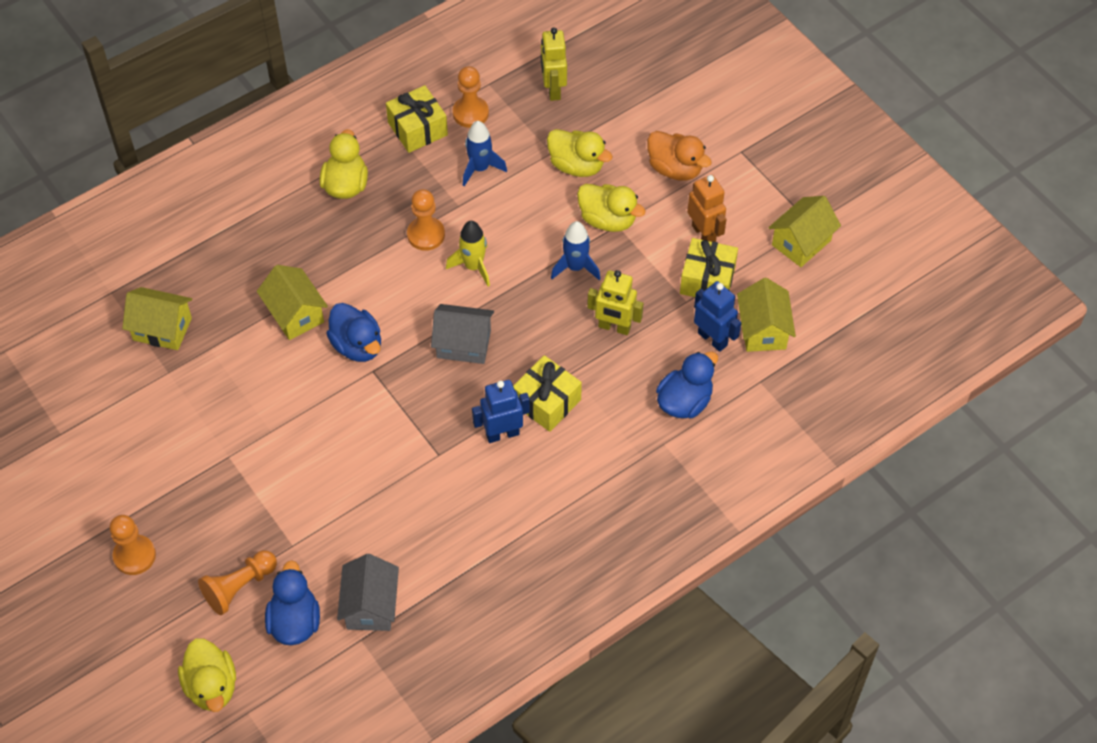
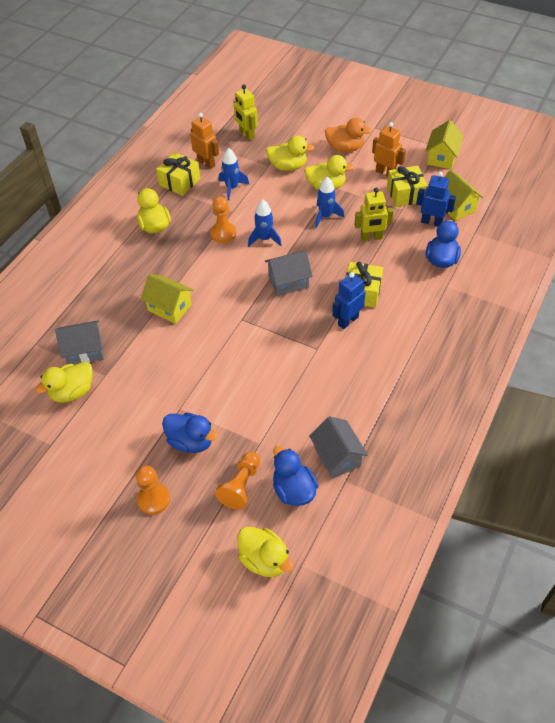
camera: 25 degrees left, 5 degrees down
(119, 377) = (72, 392): none -> yellow duck
(162, 329) = (85, 351): yellow house -> grey house
(357, 345) = (222, 309): blue duck -> blue duck (191, 441)
(470, 113) = (206, 163): orange pawn -> orange robot
(473, 266) = (264, 239): yellow rocket -> blue rocket

